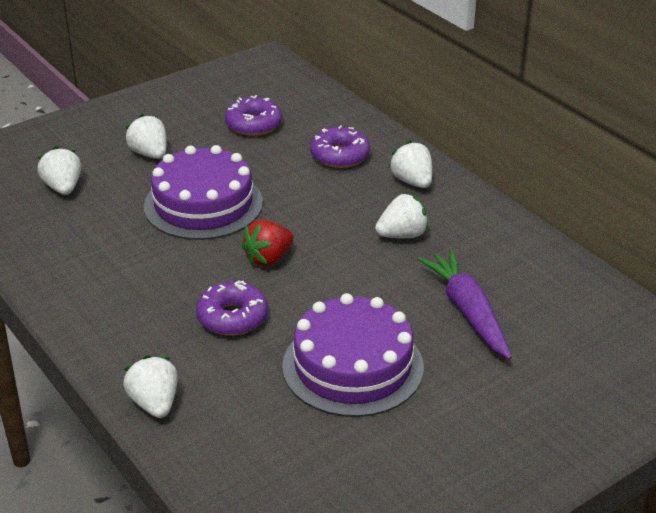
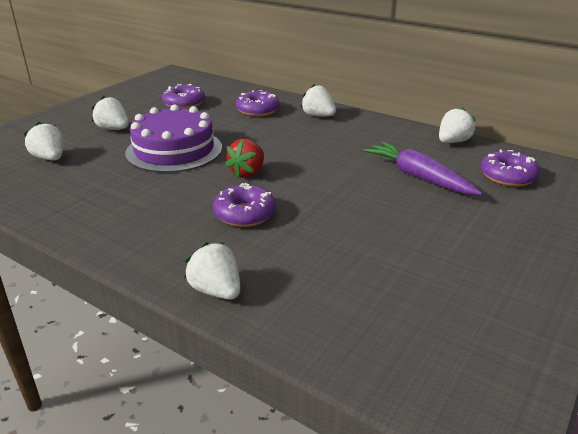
camera: 20 degrees left, 5 degrees down
(353, 366) = (365, 226): purple cake -> none
(402, 235) = (335, 143): white strawberry -> white strawberry (453, 142)
(582, 337) = (508, 176): none -> purple donut

